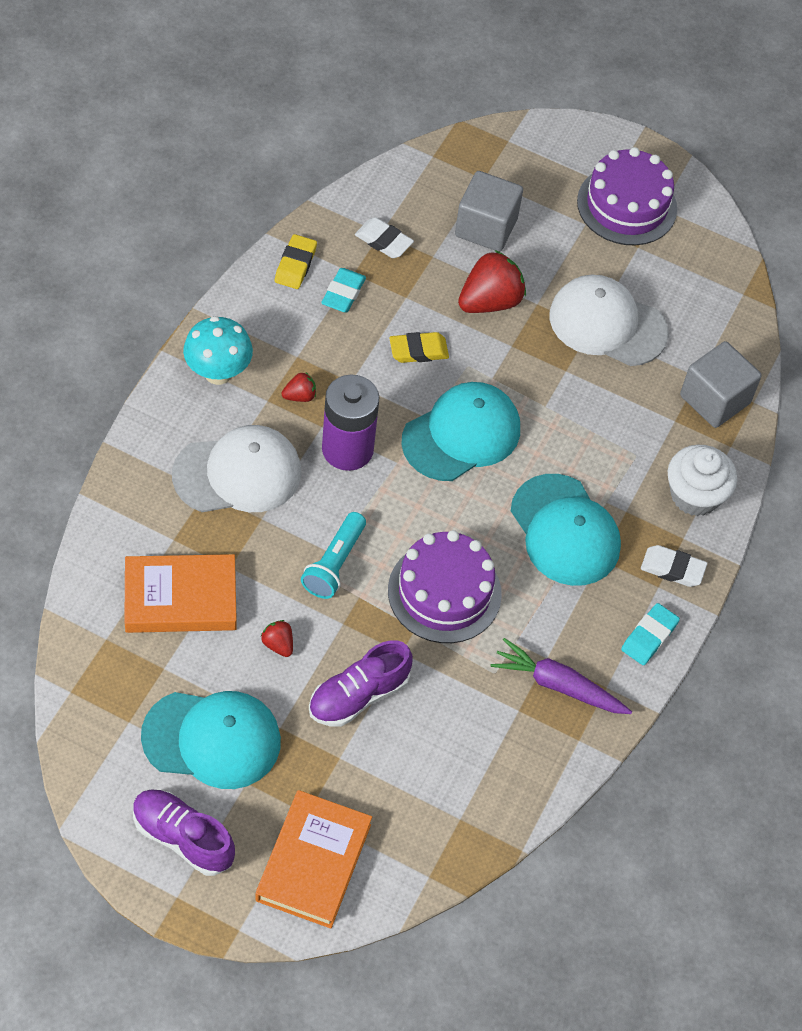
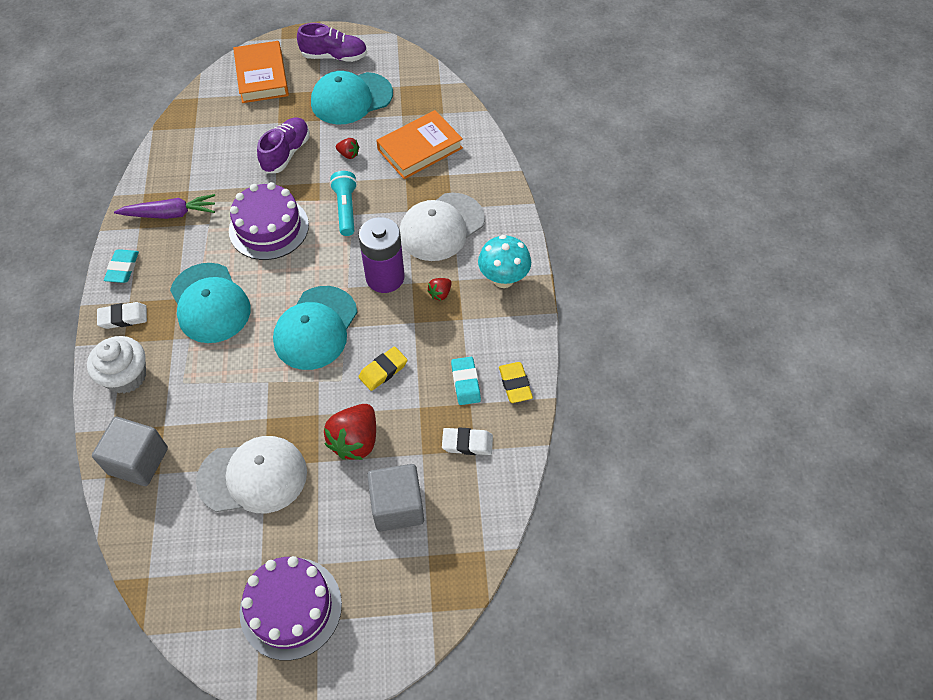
camera: 155 degrees right, 0 degrees up
(565, 531) = (210, 303): turquoise cap -> turquoise cap turned 150 degrees counterclockwise

